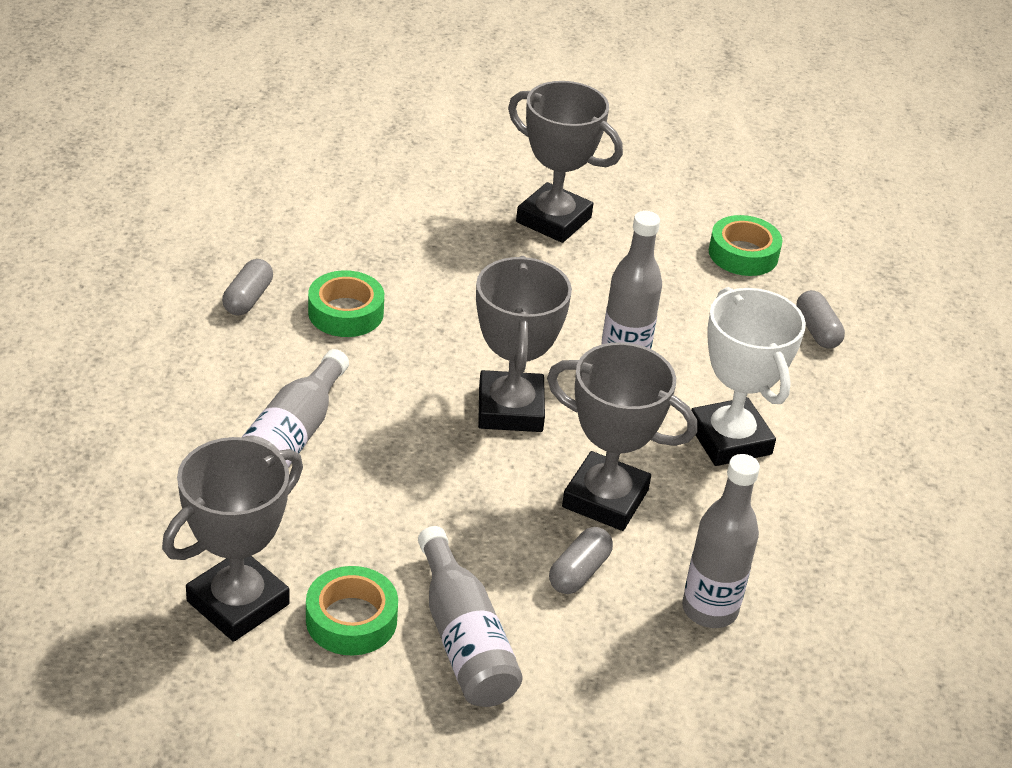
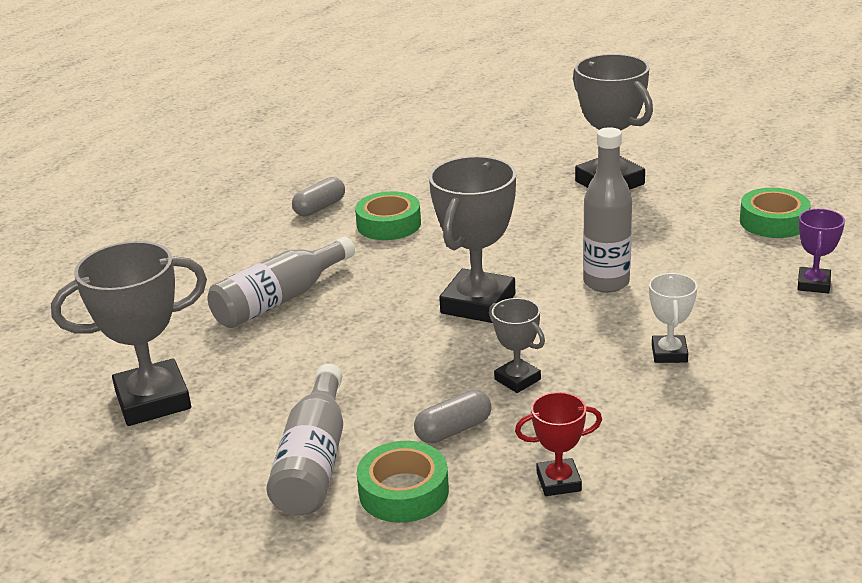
camera: 30 degrees right, 10 degrees down
(351, 619) = (231, 428): green tape -> green tape (404, 491)
(605, 498) = (517, 379): grey trophy -> grey trophy, size x0.52
(709, 609) = (558, 482): grey bottle -> red trophy
(729, 439) = (669, 353): white trophy -> white trophy, size x0.52
(817, 331) = (813, 284): grey capsule -> purple trophy

